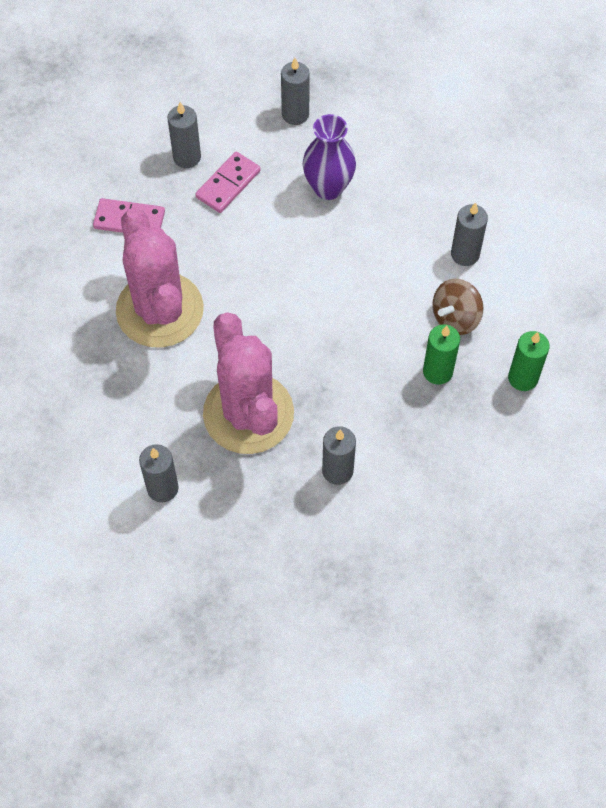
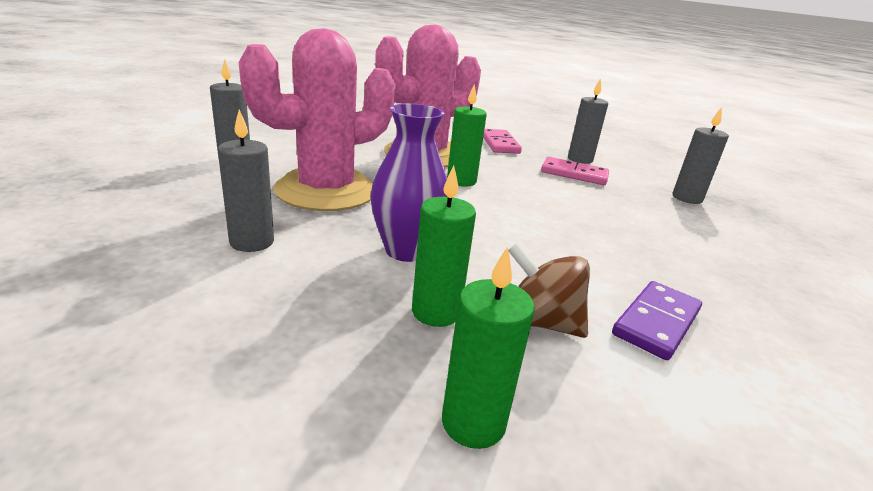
camera: 70 degrees right, 35 degrees down
(236, 295) = (461, 181): none -> green candle
(328, 187) = (630, 217): purple vase -> purple vase (406, 250)
(465, 254) = (656, 322): grey candle -> purple domino

